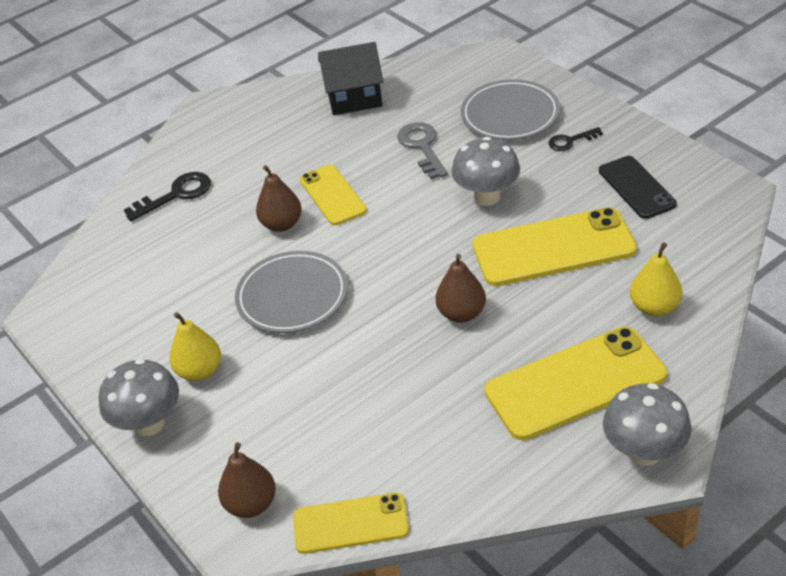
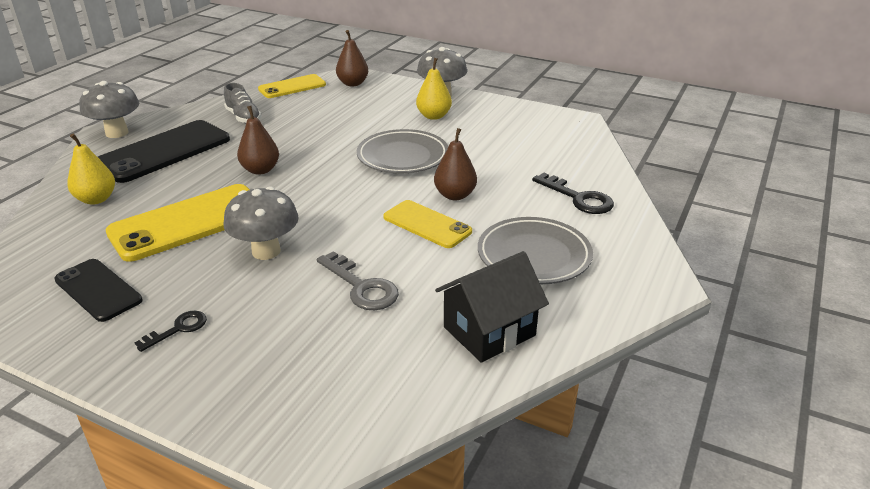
camera: 150 degrees right, 10 degrees down
(176, 195) = (578, 198): black key -> black key turned 75 degrees counterclockwise
(454, 444) = (243, 117): none -> grey shoe
(510, 115) = (265, 349): grey plate -> grey plate (534, 256)
(575, 383) = (164, 152): yellow phone -> black phone

